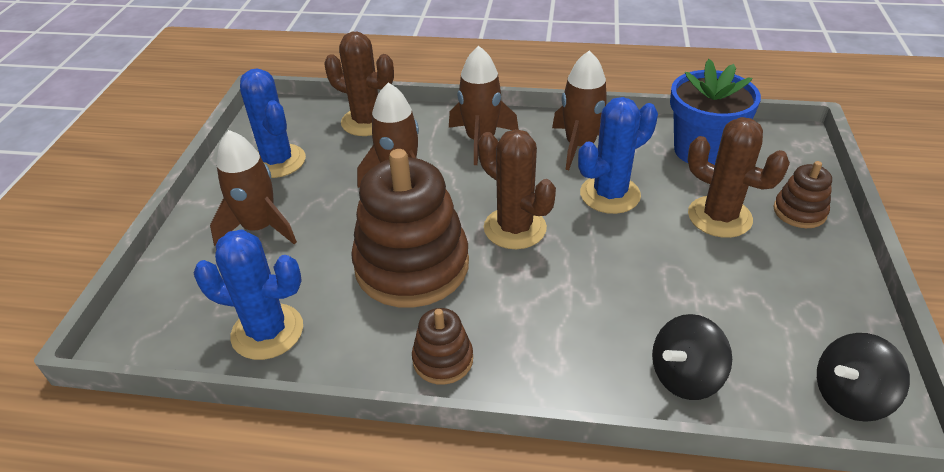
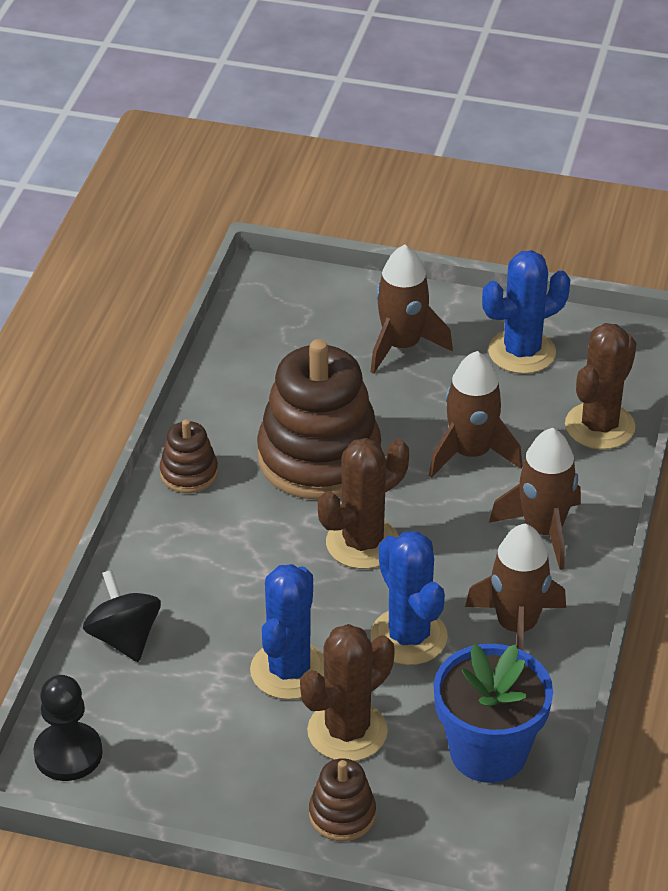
camera: 95 degrees right, 0 degrees up
(267, 332) = (252, 360): blue cactus -> blue cactus (289, 670)
(849, 396) = (68, 754): black spinning top -> black pawn

